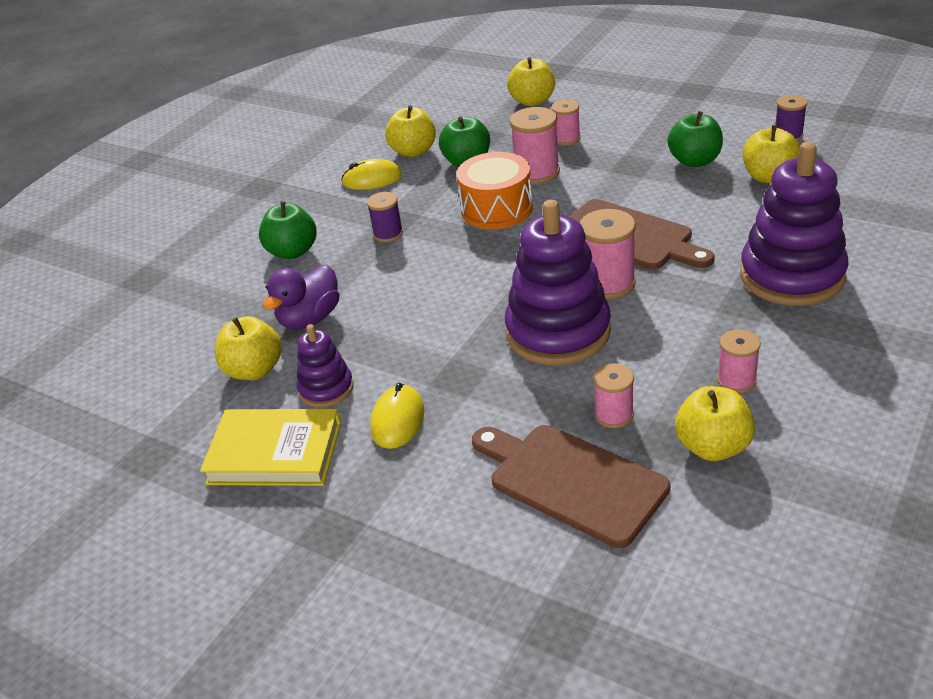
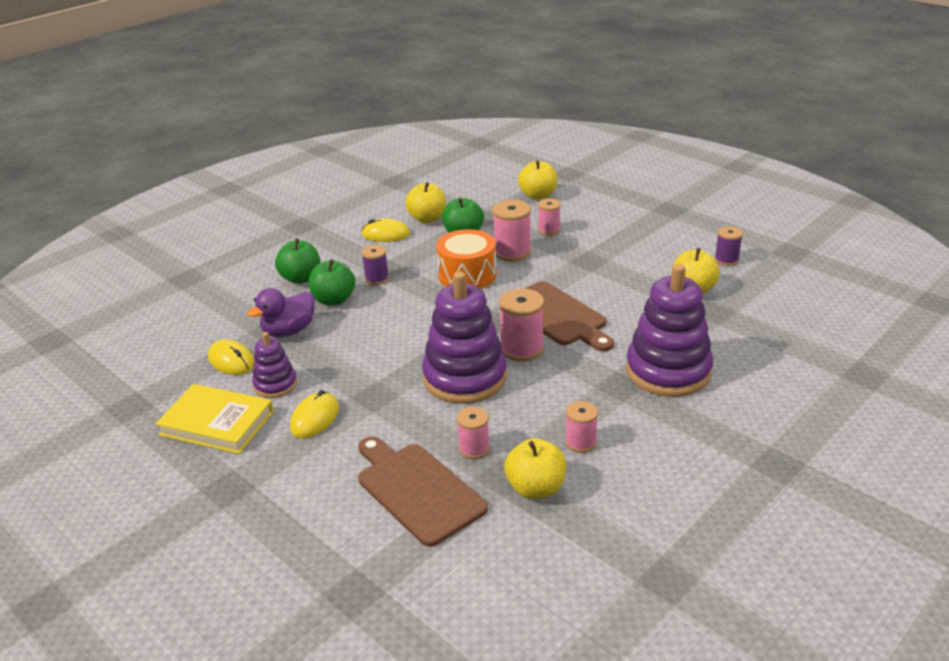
camera: 10 degrees right, 5 degrees down
(254, 370) = (231, 361): yellow apple -> yellow mouse
(694, 161) = (640, 266): green apple -> green apple (334, 300)

